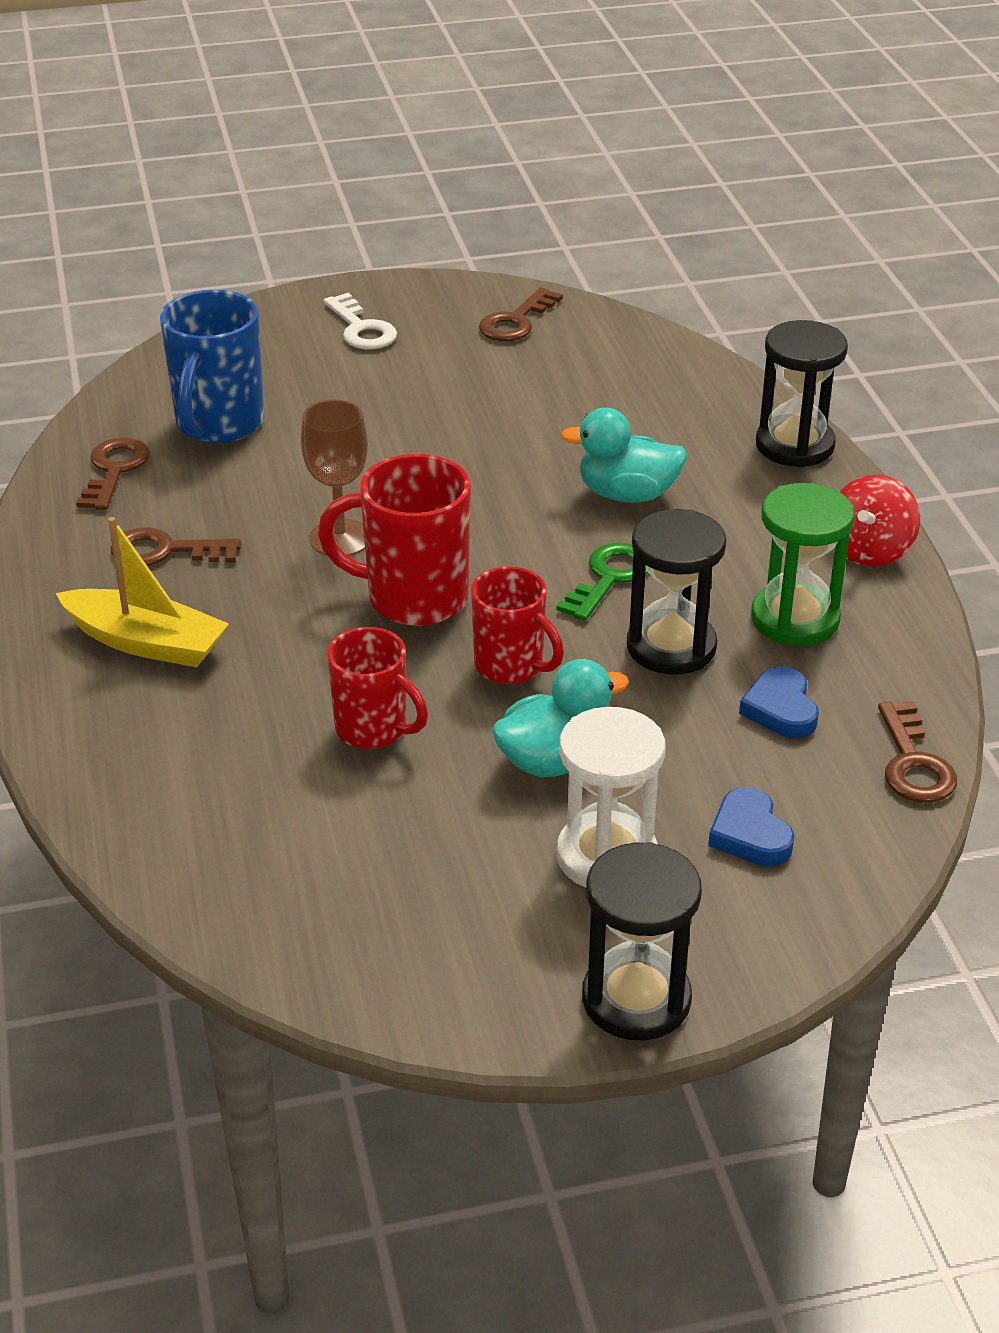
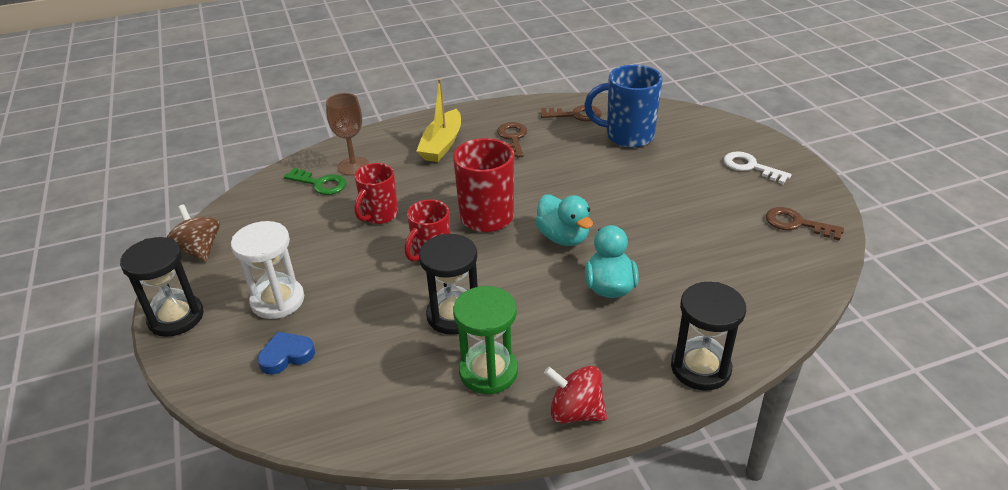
camera: 85 degrees right, 0 degrees up
(340, 538) = (535, 186): brown goblet -> brown goblet (353, 166)
(361, 329) = (750, 167): white key -> white key turned 75 degrees clockwise
(422, 994) = (199, 250): none -> brown spinning top
(554, 761) = (353, 276): turquoise duck -> turquoise duck (563, 237)
(609, 578) = (518, 285): green key -> green key (320, 184)
(780, 709) = (396, 366): blue heart -> none
(913, 763) = (342, 433): brown key -> none

